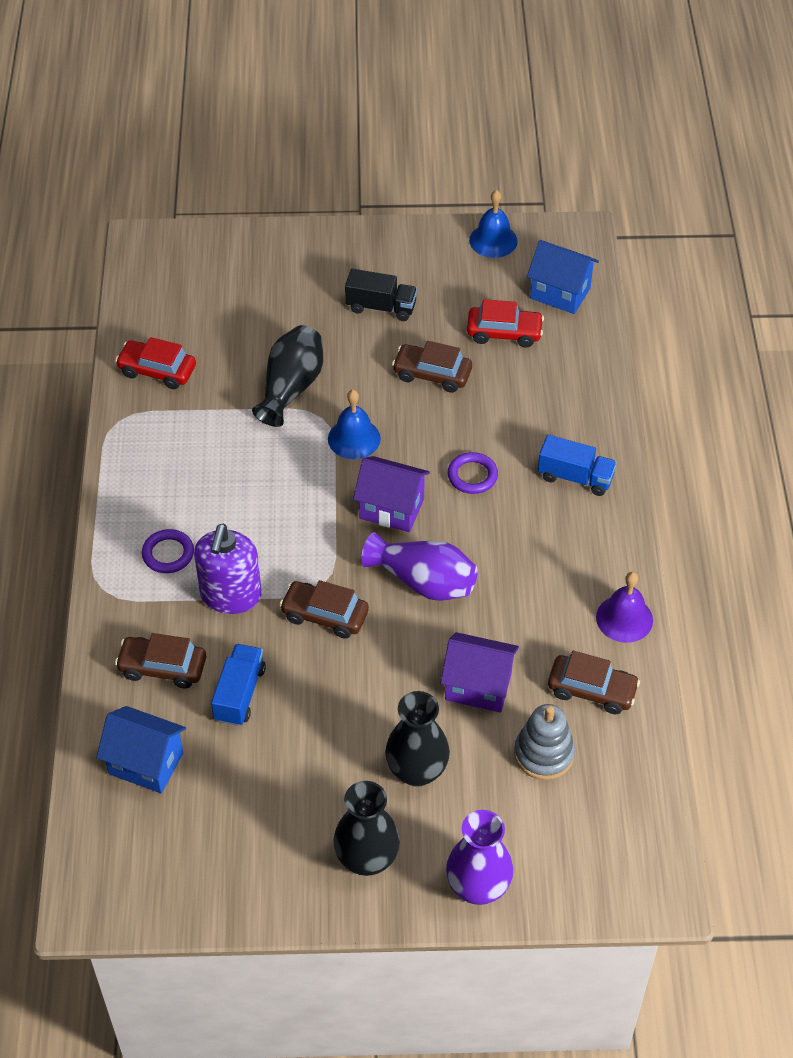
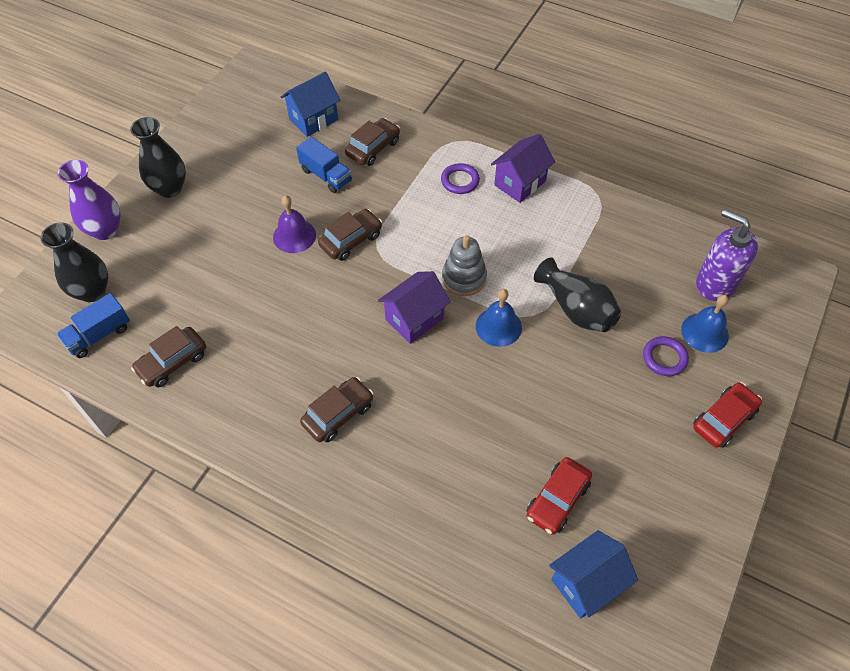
camera: 120 degrees right, 5 degrees up
(157, 371) = (639, 234): red car -> red car (724, 419)
(230, 595) = (403, 199): purple soap dispenser -> purple soap dispenser (715, 283)
(381, 307) = (640, 415): black truck -> none
(417, 771) = (201, 236): black vase -> black vase (92, 291)
(423, 582) = (336, 307): purple vase -> none
(432, 374) = (537, 414): brown car -> brown car (338, 414)
(472, 476) = (411, 388): purple ring -> purple ring (664, 358)
(478, 686) = (231, 297): purple house -> purple house (520, 183)
(493, 240) = (692, 561): blue bell -> blue bell (704, 332)
(544, 754) = (153, 308): grey stacking toy -> grey stacking toy (464, 278)
(575, 477) = (360, 463): blue truck -> blue truck (99, 335)
(624, 618) = (209, 418): purple bell -> purple bell (294, 236)

